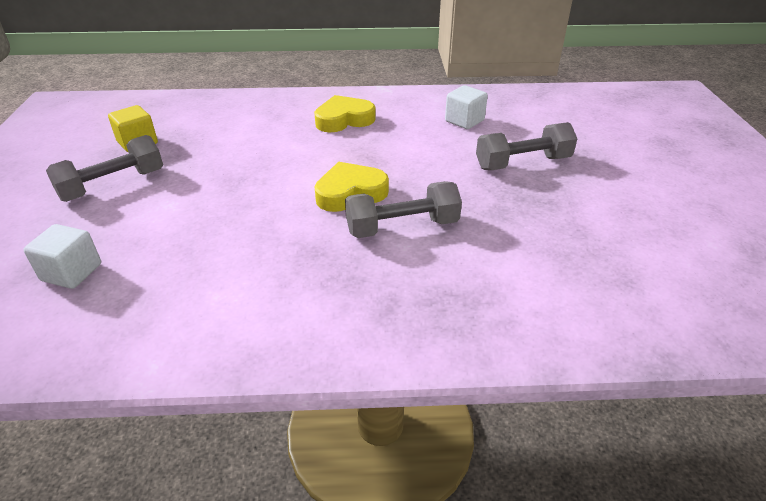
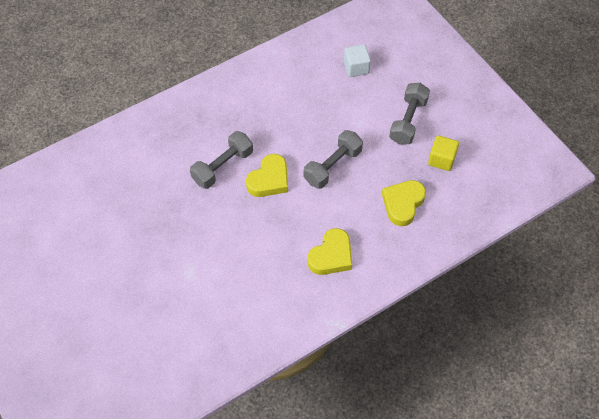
camera: 150 degrees right, 20 degrees up
(228, 128) = (403, 204): none -> yellow heart
(464, 121) = (240, 301): white cube -> none
(523, 163) = (176, 263): grey dumbbell -> grey dumbbell (332, 166)

